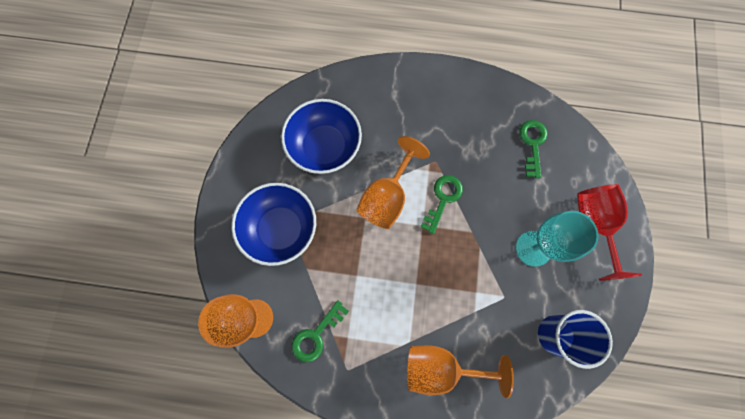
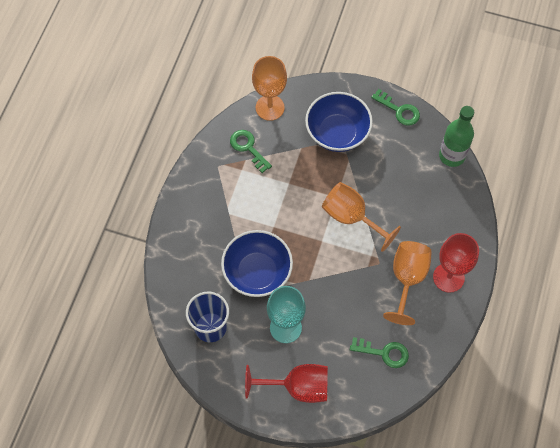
camera: 100 degrees right, 10 degrees down
(294, 103) = (452, 156): none -> green bottle
(325, 147) = (405, 175): blue bowl -> blue bowl (257, 272)
(436, 92) = (448, 277): none -> red goblet
(441, 367) = (204, 233): orange goblet -> orange goblet (407, 279)
(443, 199) = (342, 262): green key -> green key (399, 110)

